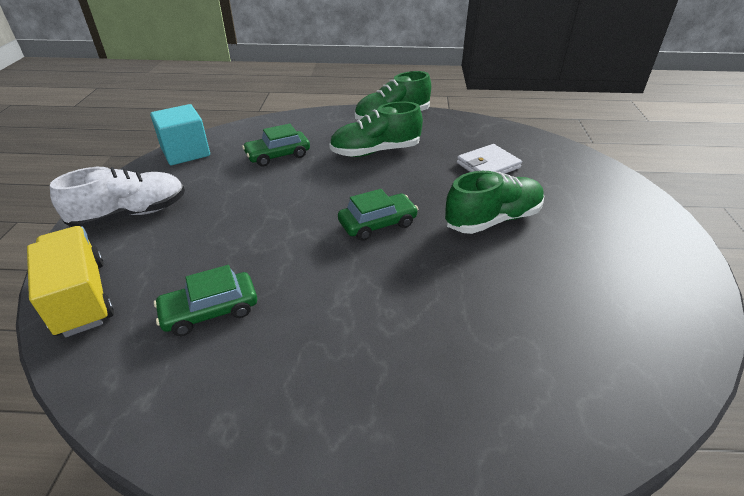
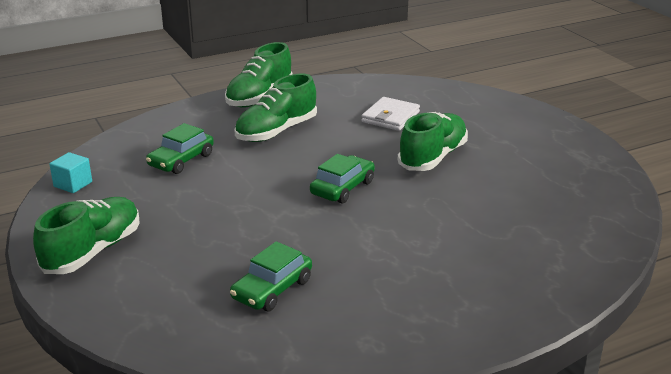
camera: 30 degrees left, 10 degrees down
(81, 297) = (139, 321): yellow truck -> none
(131, 214) = (93, 251): white shoe -> green shoe
(185, 152) = (73, 184): turquoise cube -> turquoise cube, size x0.57

